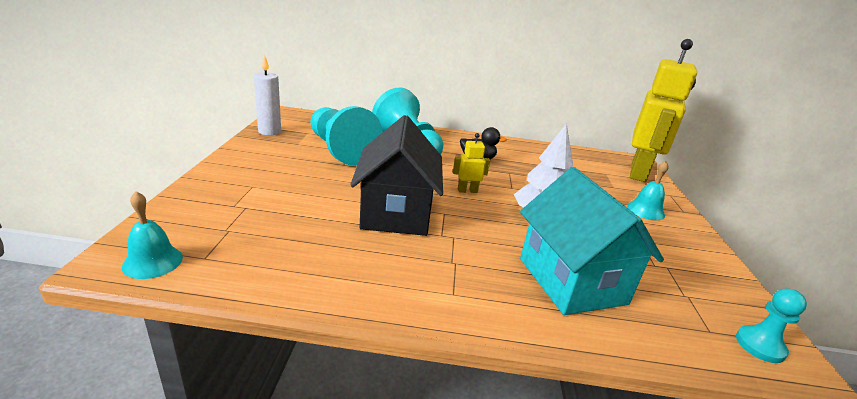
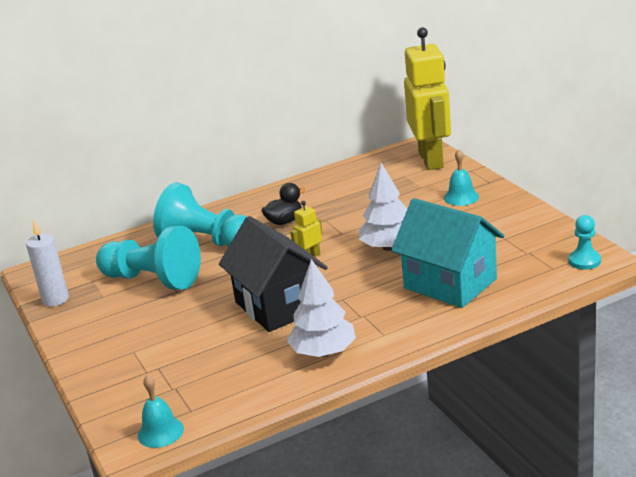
camera: 25 degrees left, 0 degrees up
(378, 276) = (323, 352): none -> white tree

